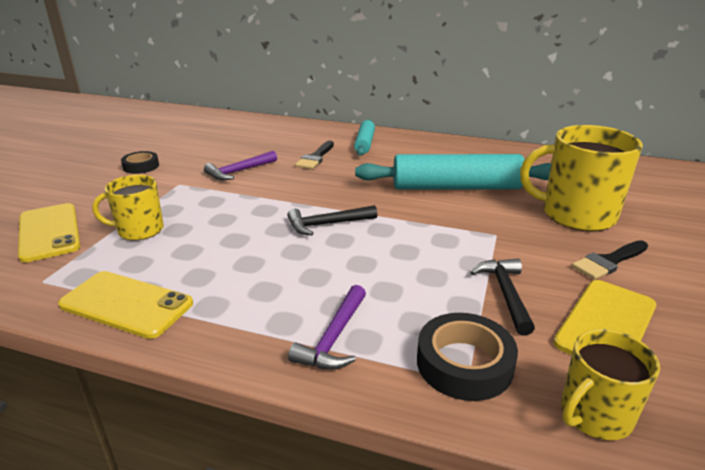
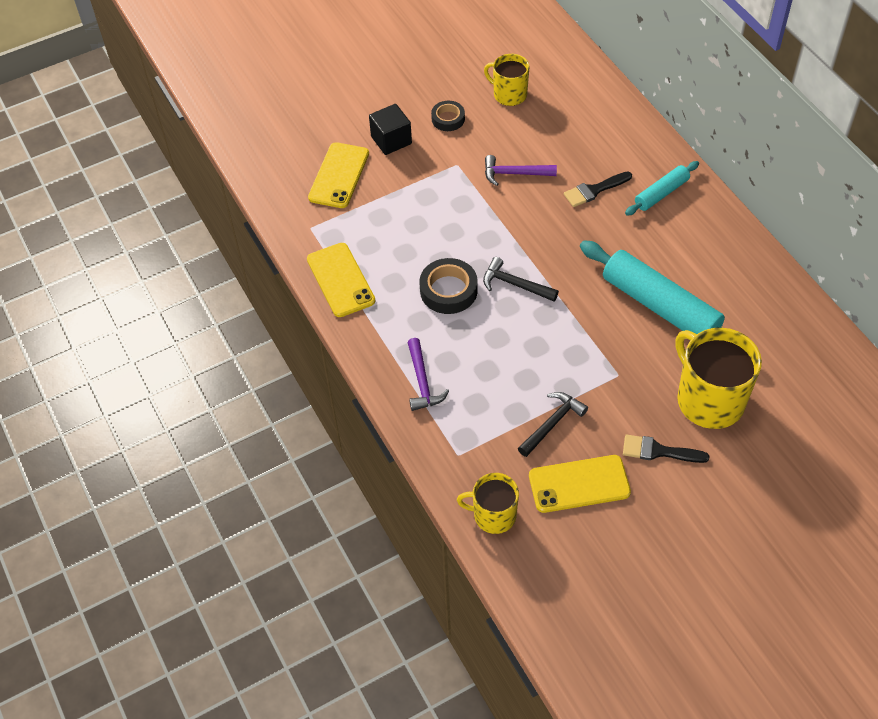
camera: 45 degrees right, 25 degrees up
(93, 193) = (391, 140): none -> black cube
(139, 230) = (392, 209): yellow mug -> yellow mug (509, 94)
(334, 338) = (422, 382): purple hammer -> purple hammer turned 75 degrees counterclockwise
(464, 363) = (469, 446): black tape -> black tape (448, 290)

